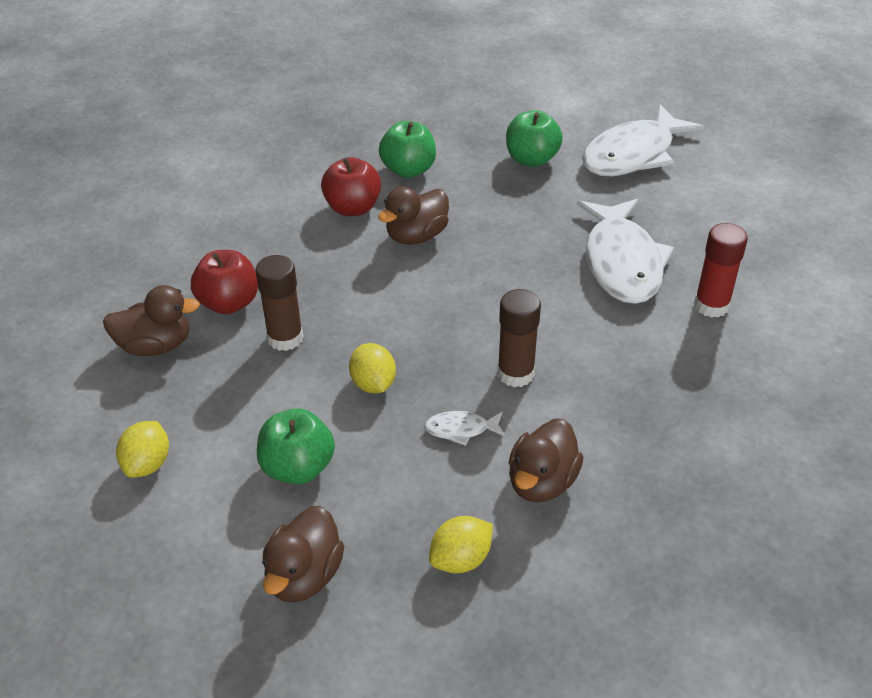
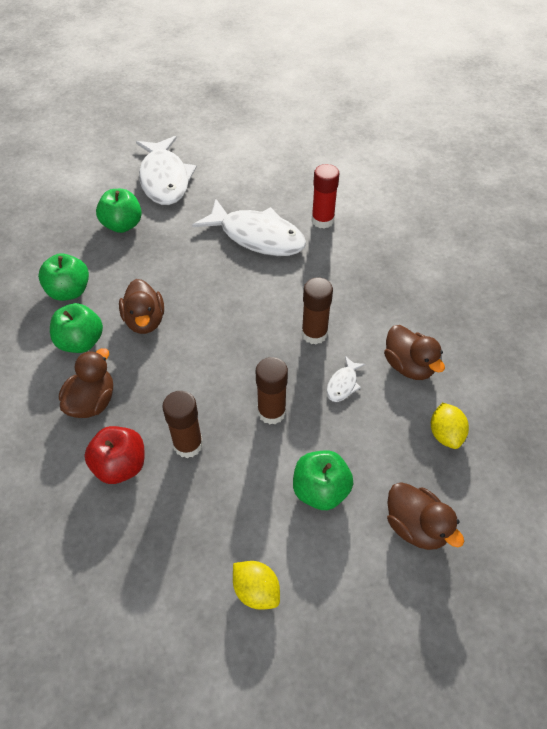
camera: 60 degrees left, 10 degrees up
(155, 346) = (129, 537): brown duck -> brown duck (92, 402)
(353, 208) = (81, 342): red apple -> green apple
(373, 384) = (271, 412): yellow lemon -> brown glue stick

